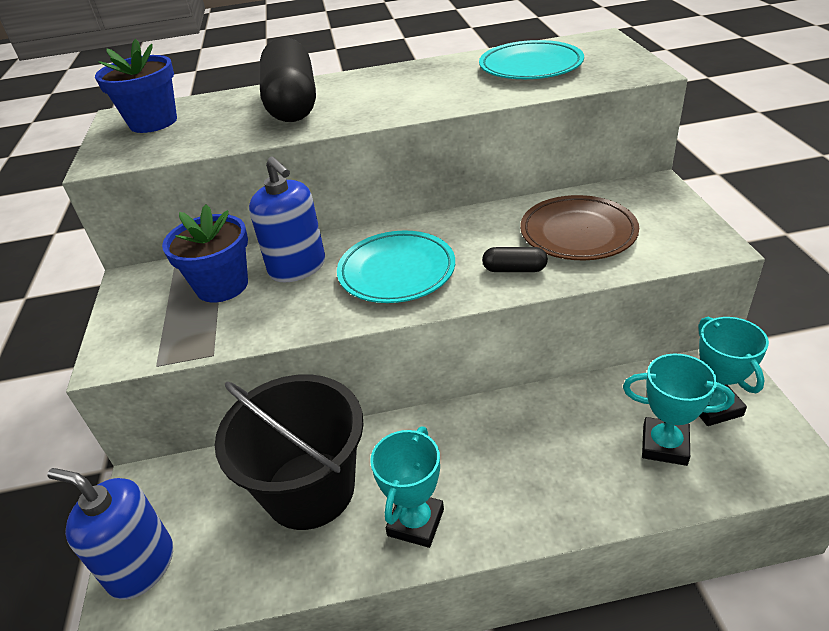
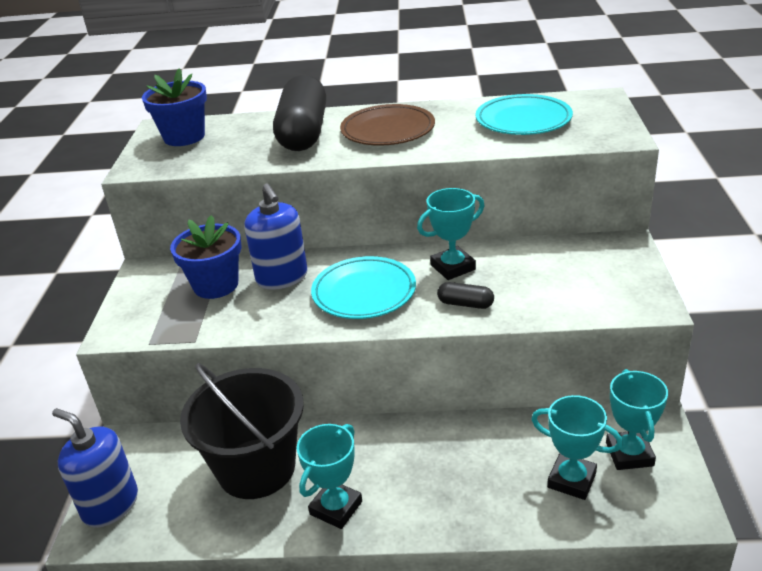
camera: 10 degrees right, 5 degrees down
(485, 232) = (453, 267): none -> turquoise trophy
(578, 233) = (534, 279): brown plate -> brown plate (388, 130)

